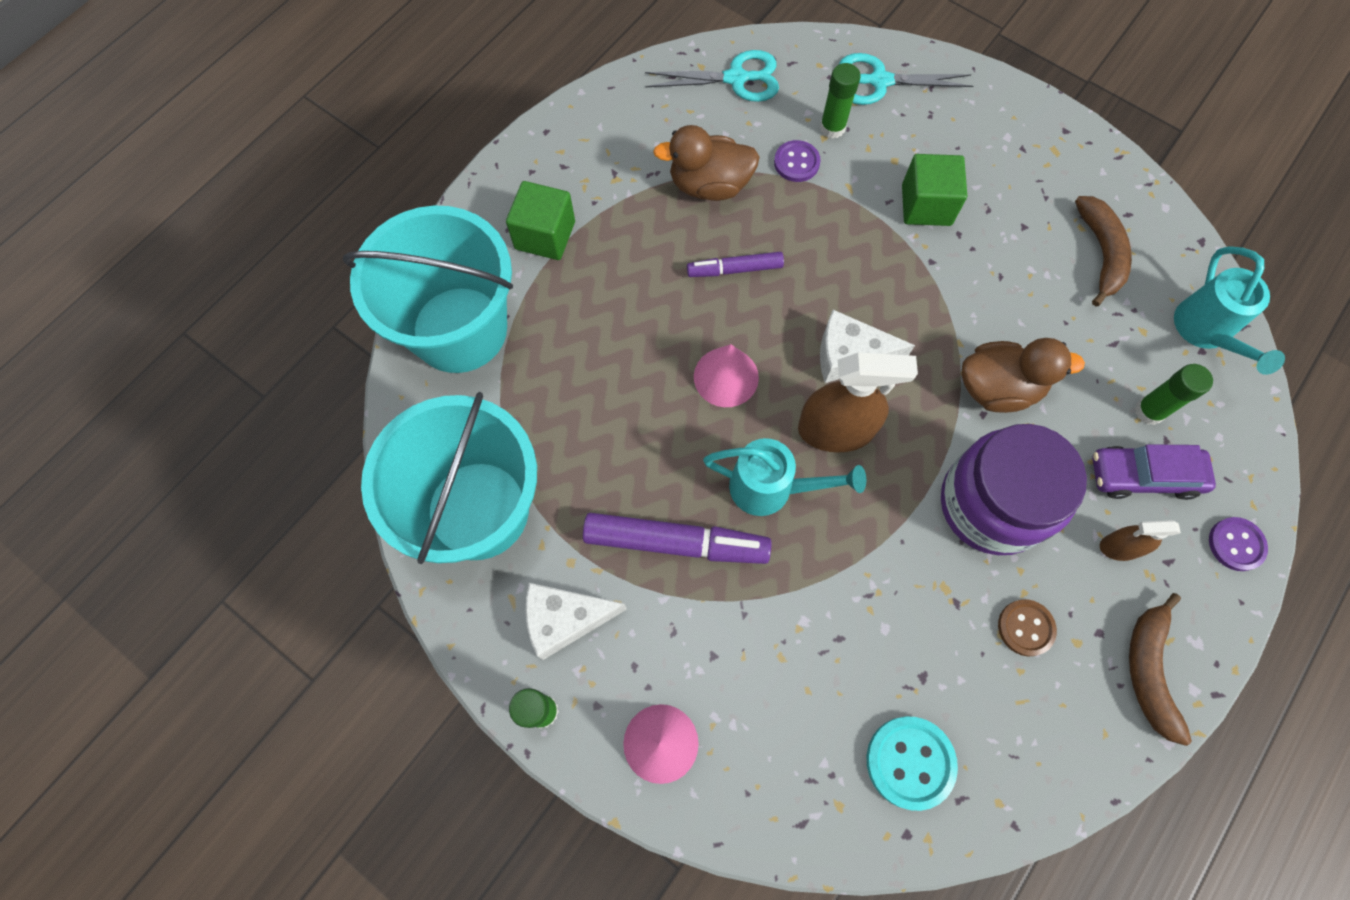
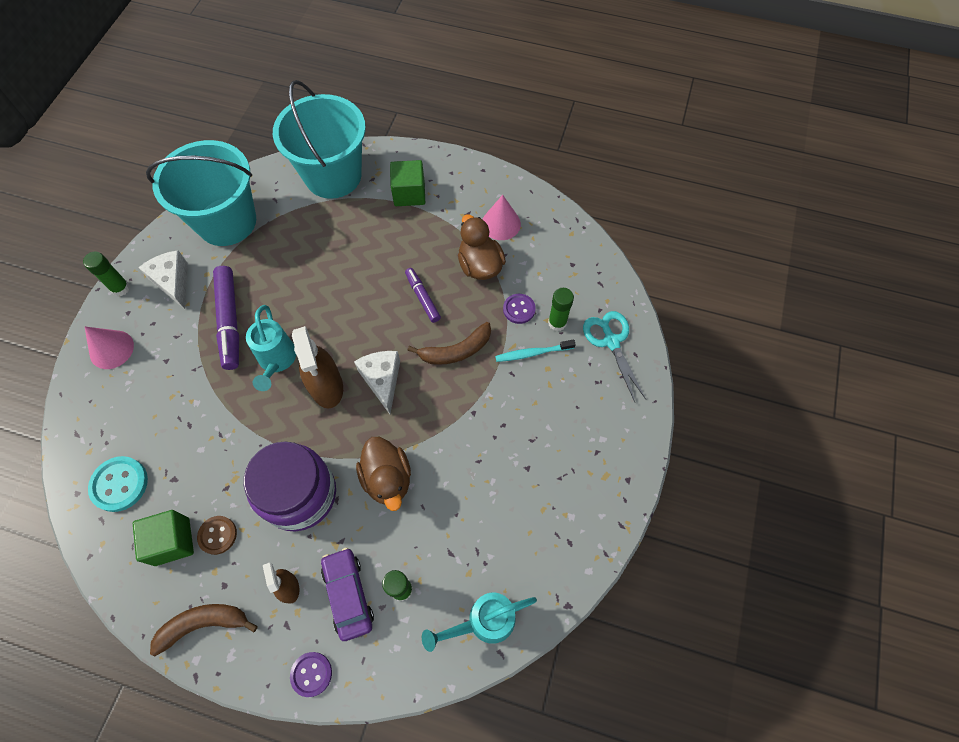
camera: 70 degrees right, 5 degrees down
(726, 377) = (345, 315): pink cone -> pink cone (501, 224)
(736, 78) = (571, 255): turquoise scissors -> none
(867, 169) = (532, 353): none -> turquoise toothbrush
(926, 205) = (518, 398): green cube -> green cube (172, 541)
(1101, 253) = (526, 528): brown banana -> brown banana (456, 351)

